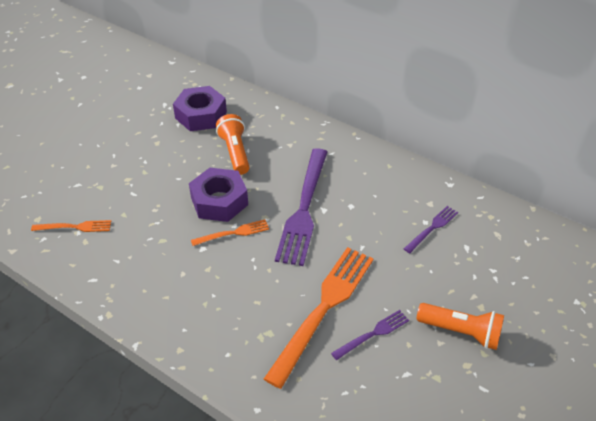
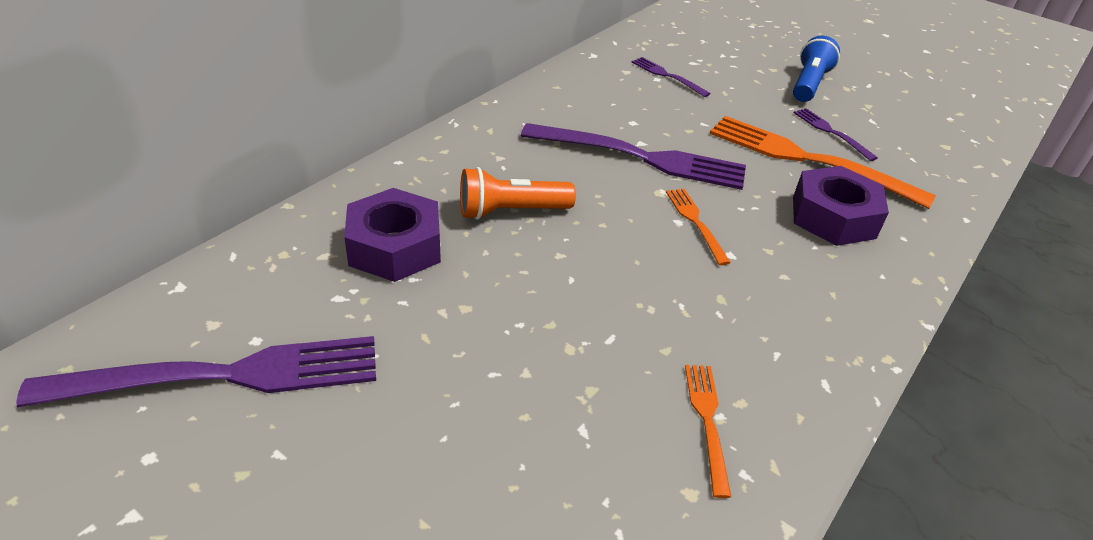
camera: 90 degrees left, 5 degrees down
(120, 84) = (226, 375): none -> purple fork
(219, 201) = (628, 233): purple nut -> purple nut (833, 217)
(461, 332) = (809, 84): orange flashlight -> blue flashlight

